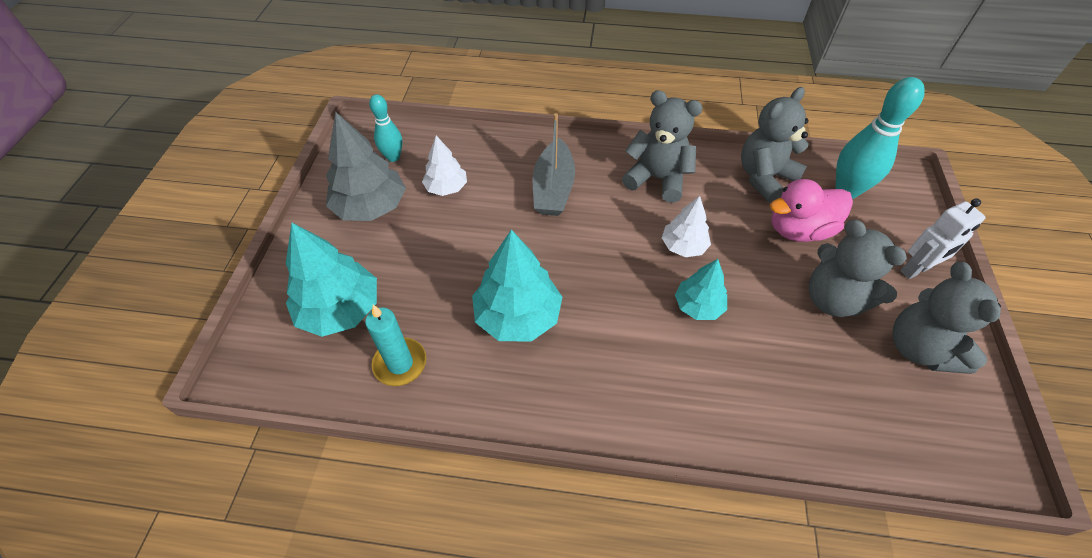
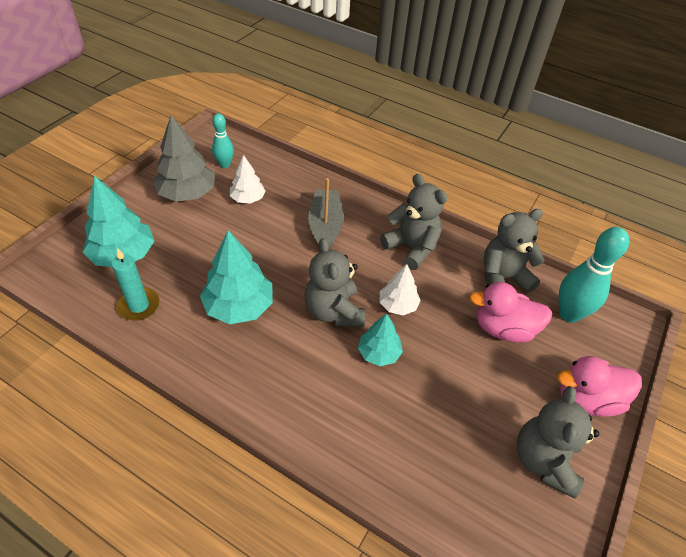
camera: 20 degrees right, 5 degrees down
(553, 188) = (325, 226): grey boat -> grey boat turned 150 degrees clockwise
(833, 299) = (495, 393): grey teddy bear -> grey teddy bear (333, 311)
(915, 270) = (587, 399): white robot -> pink duck

